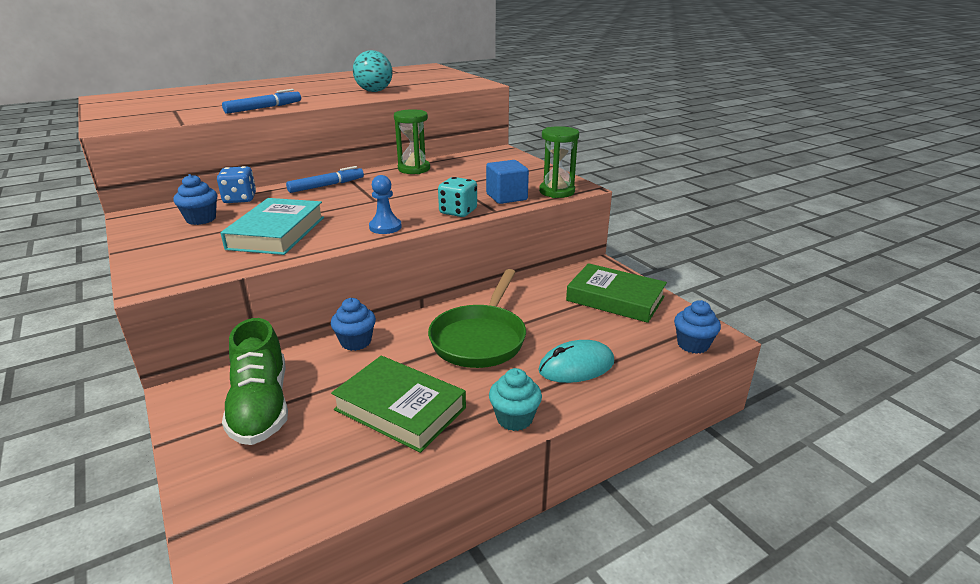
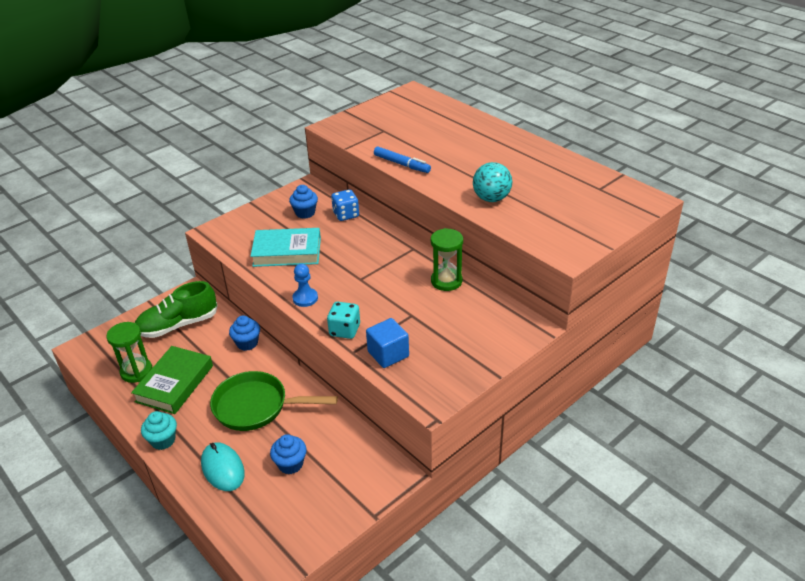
camera: 80 degrees right, 10 degrees up
(326, 186) = (386, 245): blue marker -> none
(557, 192) = (412, 387): green hourglass -> green hourglass (136, 371)
(615, 299) = (332, 489): green book -> none
(693, 345) = (258, 549): blue cupcake -> blue cupcake (290, 464)

